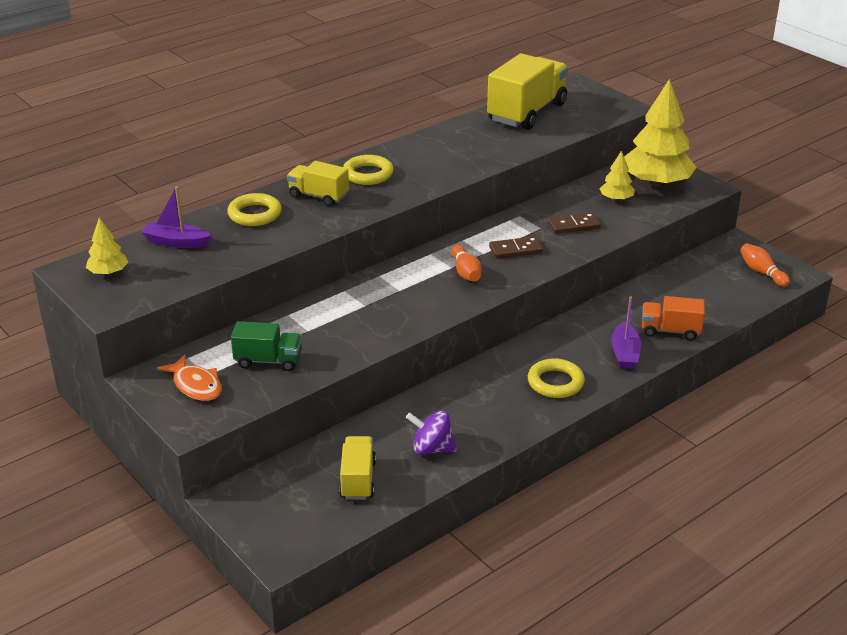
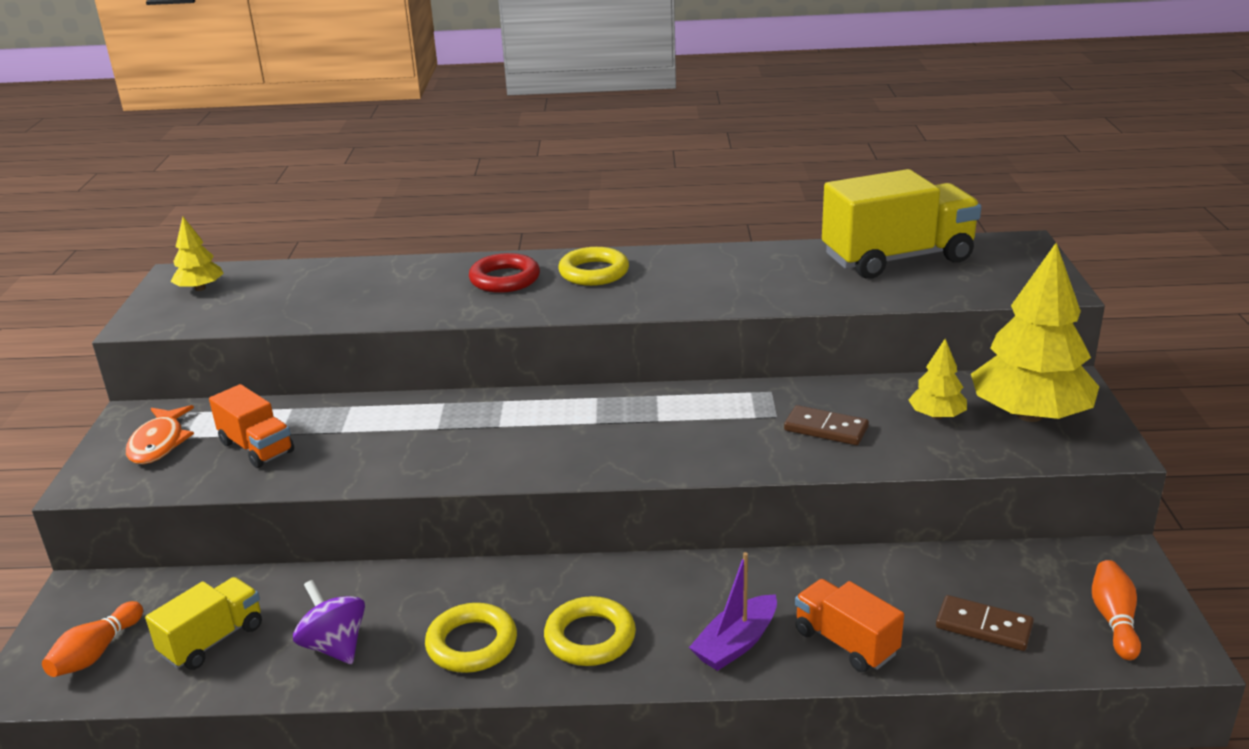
camera: 40 degrees right, 5 degrees down
(176, 242) = (301, 280): purple boat -> none
(255, 214) = (414, 277): yellow ring -> yellow ring (472, 644)
(268, 361) = (257, 447): green truck -> orange truck
(318, 196) = (505, 279): yellow truck -> red ring
(466, 272) = (603, 435): orange bowling pin -> orange bowling pin (96, 653)
(516, 250) = (704, 432): brown domino -> brown domino (983, 626)

